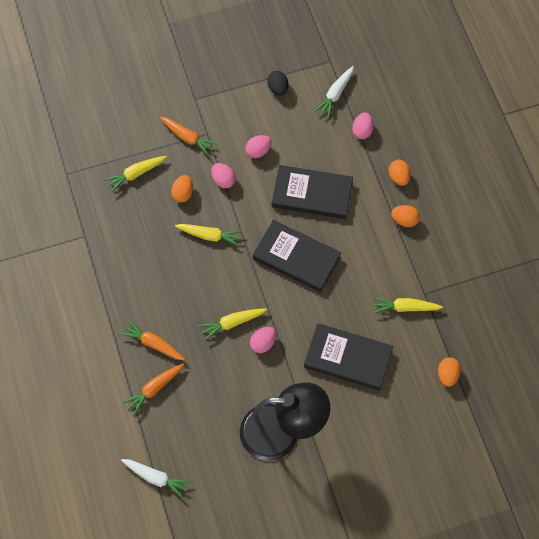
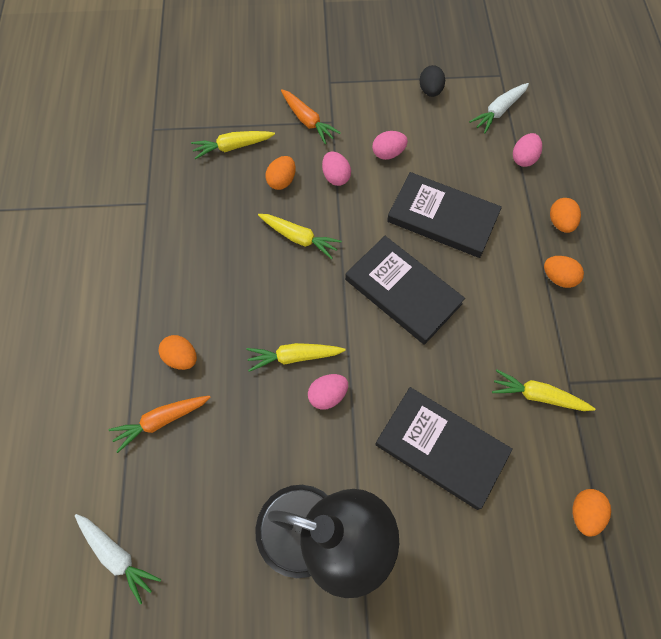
camera: 15 degrees right, 0 degrees up
(153, 344) = (181, 358): orange carrot -> orange egg

